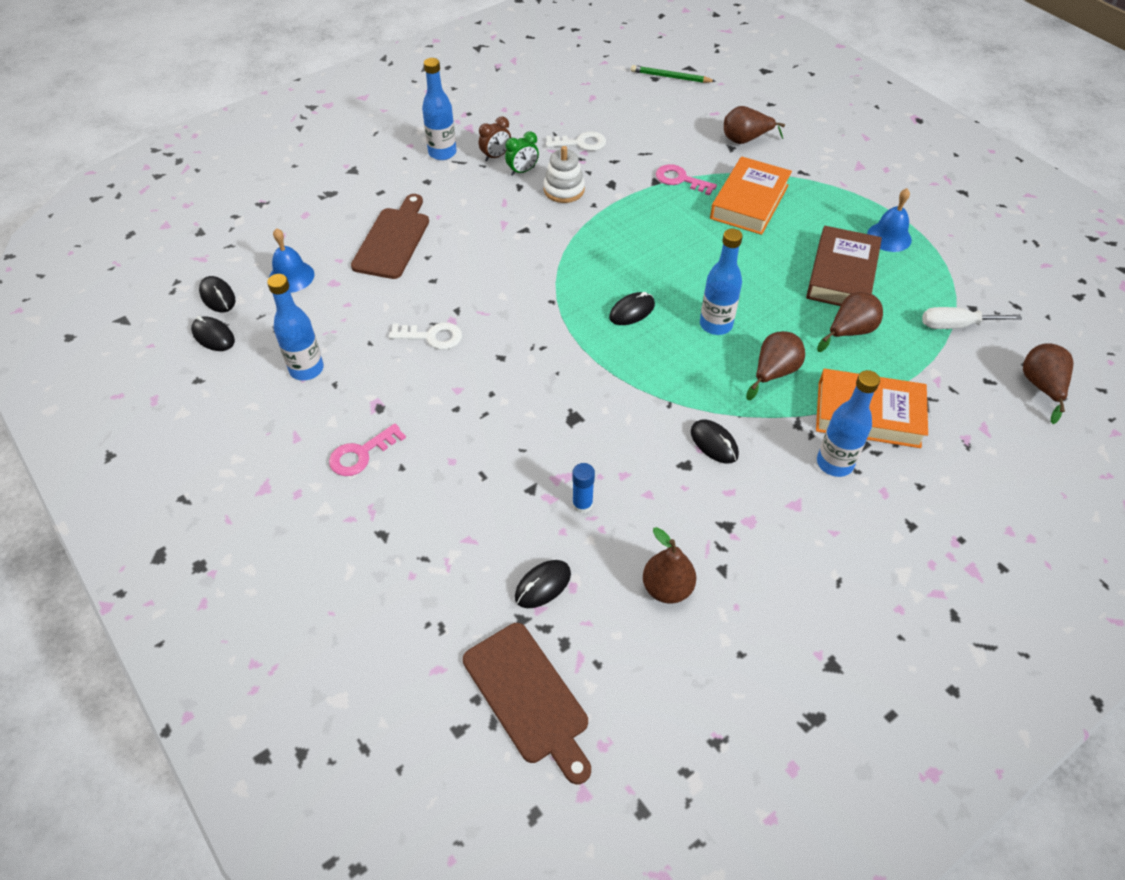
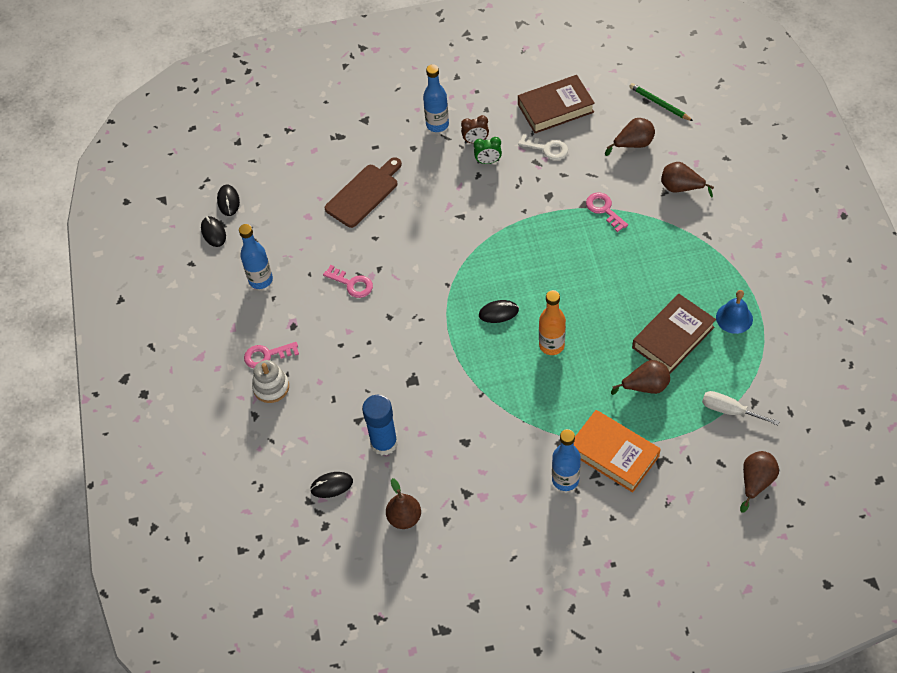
camera: 30 degrees right, 5 degrees up
(291, 276) = (282, 201): blue bell -> none
(432, 336) = (352, 284): white key -> pink key
(528, 697) = (288, 548): brown cutting board -> none
(564, 190) = (509, 189): white stacking toy -> white stacking toy (271, 387)
(565, 107) = (555, 108): none -> brown book
(582, 504) = (384, 443): blue glue stick -> blue glue stick, size x1.90
(714, 443) = (493, 434): black mouse -> none
(716, 325) = (551, 345): blue bottle -> orange bottle
(749, 202) = (645, 248): orange book -> none
(774, 373) = (568, 398): brown pear -> brown pear (633, 144)

